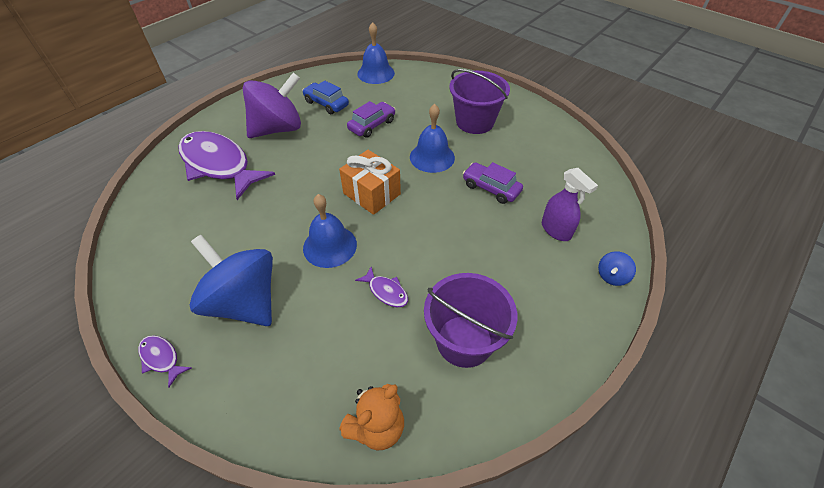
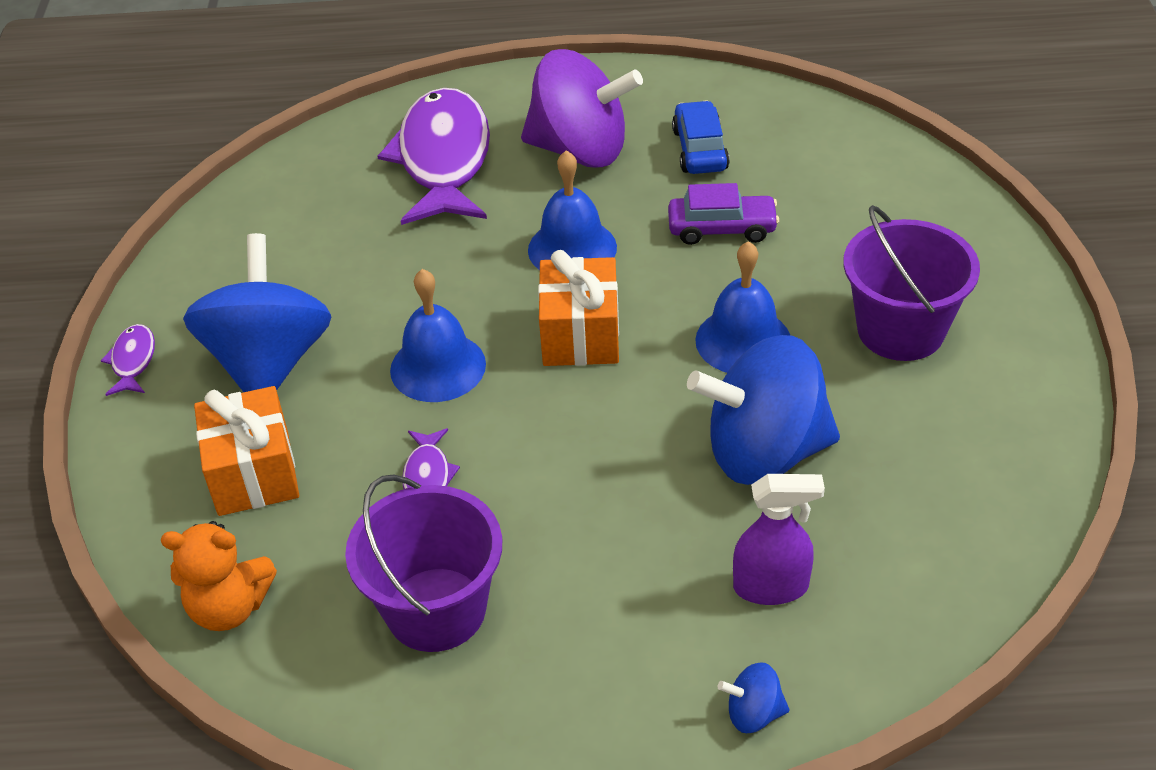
camera: 50 degrees right, 5 degrees down
(304, 356) = (254, 473): none -> orange gift
(376, 73) = (851, 140): blue bell -> blue bell (572, 248)
(491, 188) = (764, 452): purple car -> blue spinning top
(556, 230) = (771, 587): purple spray bottle -> purple spray bottle turned 105 degrees counterclockwise

